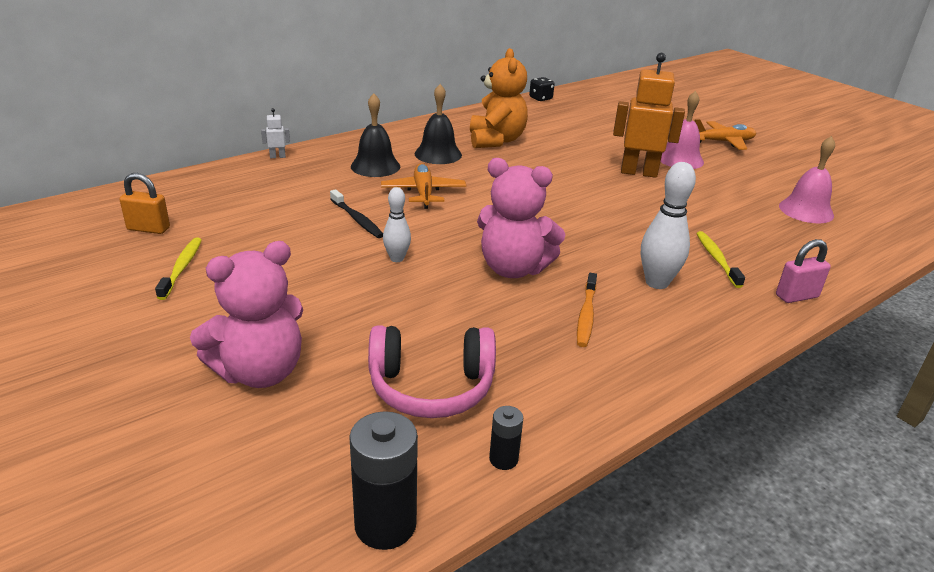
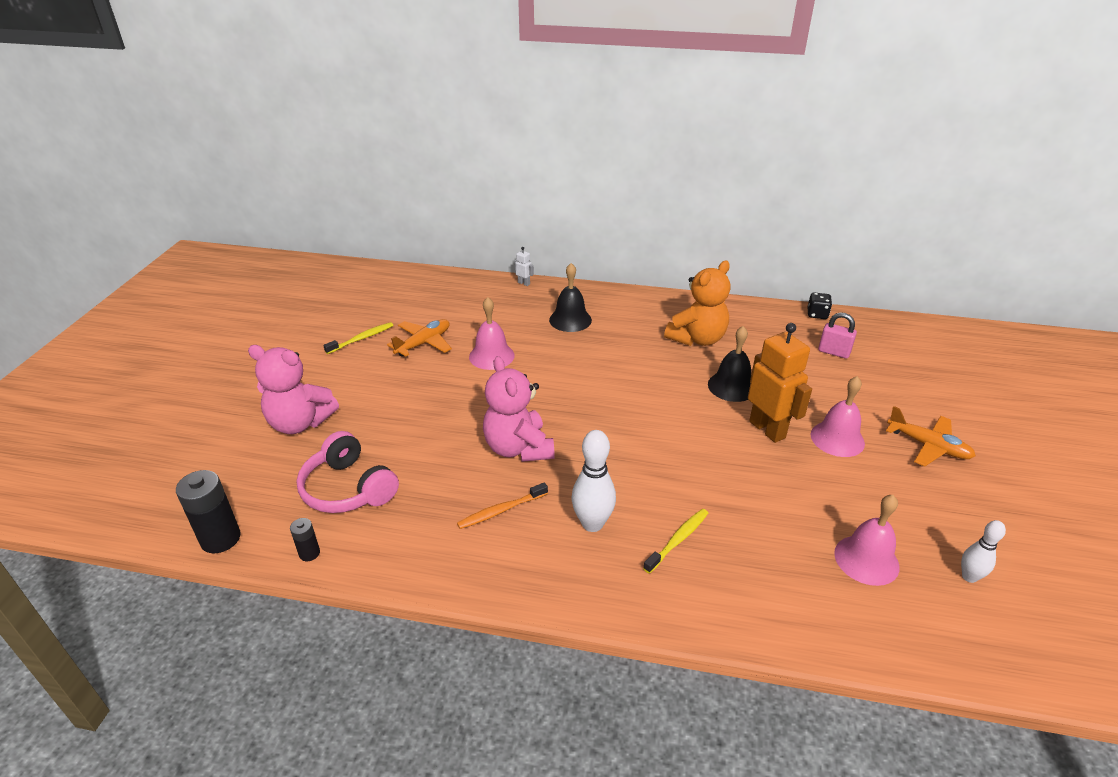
camera: 50 degrees right, 5 degrees up
(148, 229) = (384, 304): orange padlock -> none
(357, 219) = (491, 356): black toothbrush -> pink bell
(397, 258) = (466, 397): white bowling pin -> white bowling pin (969, 577)
(423, 193) = (564, 357): orange plane -> orange plane (423, 343)
(438, 154) = (630, 330): black bell -> black bell (732, 386)
(796, 296) = (680, 614): pink padlock -> pink padlock (833, 352)

